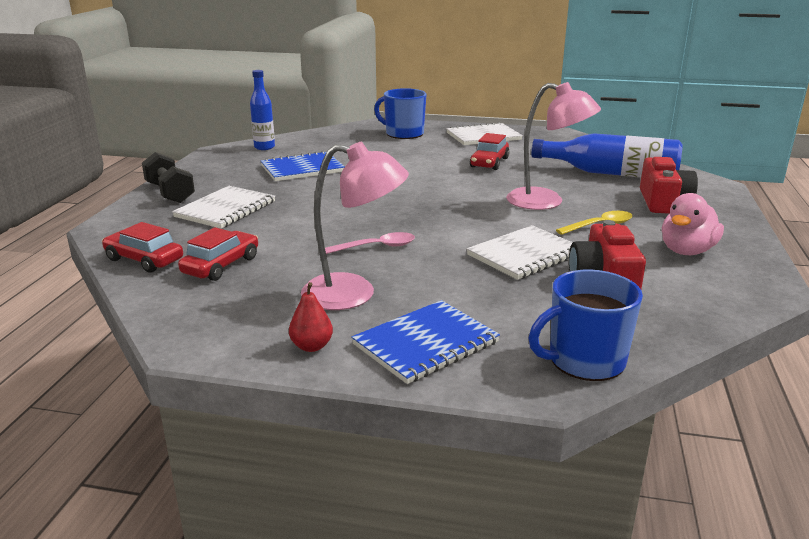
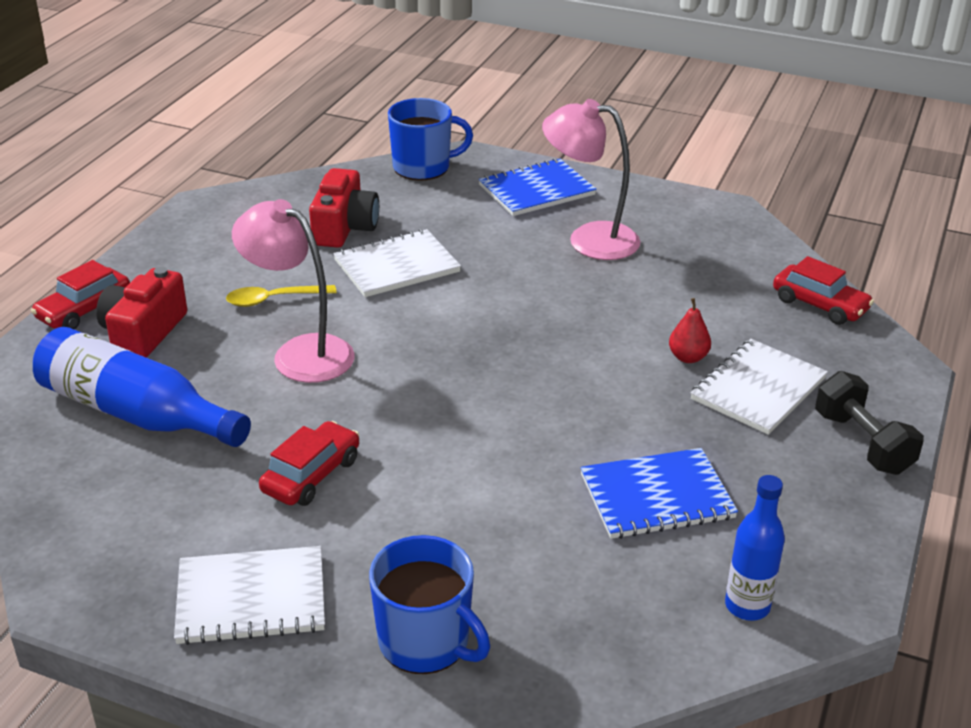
camera: 170 degrees left, 10 degrees up
(221, 265) = (729, 287): red car -> red car (84, 310)
(311, 346) = (628, 197): red pear -> red pear (688, 357)
(376, 247) = (557, 295): pink spoon -> none
(686, 251) = (220, 252): pink duck -> none

